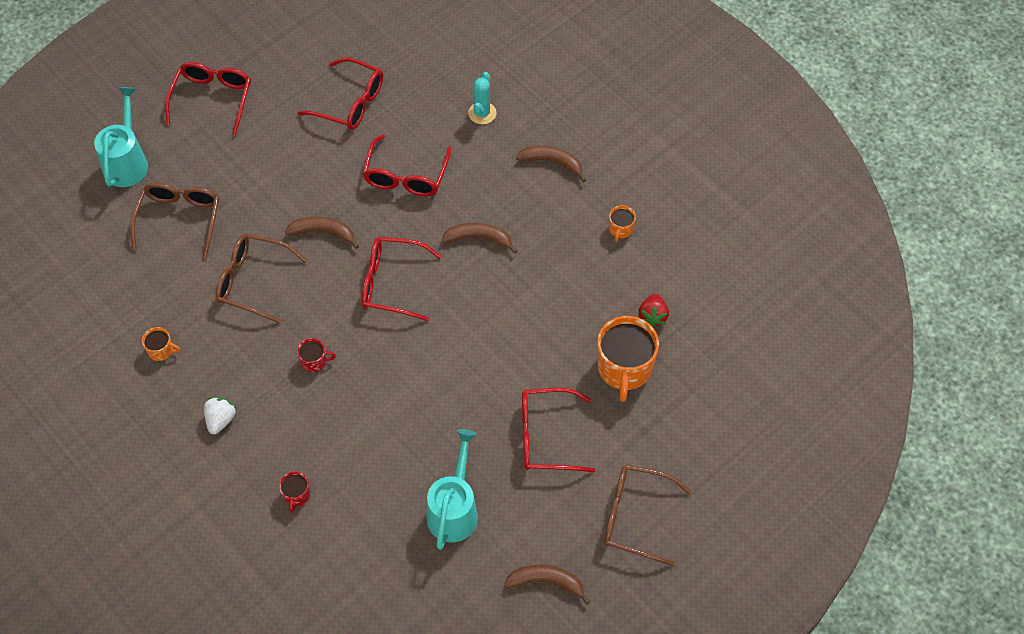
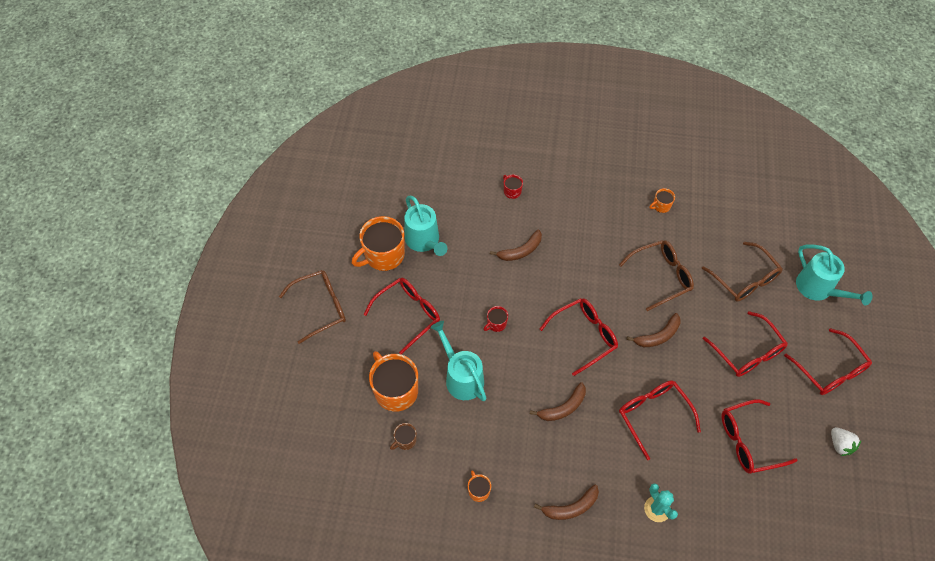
camera: 140 degrees right, 0 degrees up
(220, 420) = (590, 197): white strawberry -> white strawberry (840, 445)
(262, 161) = (747, 352): none -> red glasses
(314, 361) = (577, 260): red mug -> red mug (496, 324)
(515, 528) = (383, 255): none -> orange mug
(546, 582) = (343, 242): brown banana -> brown banana (520, 251)
(548, 334) = (461, 377): none -> turquoise watering can
(652, 316) = (405, 440): red strawberry -> brown mug

